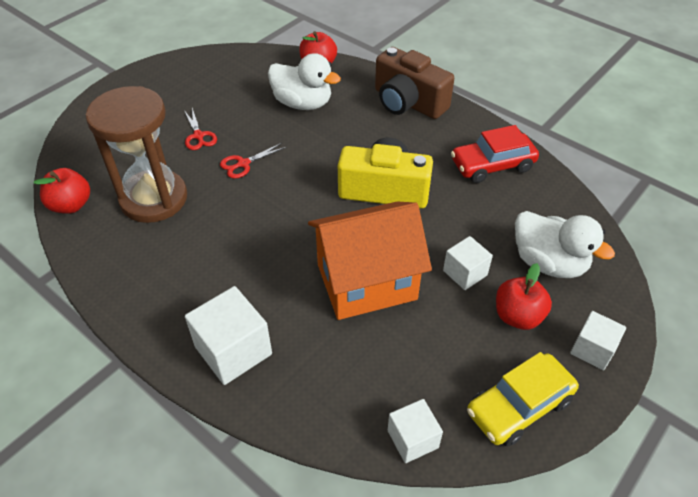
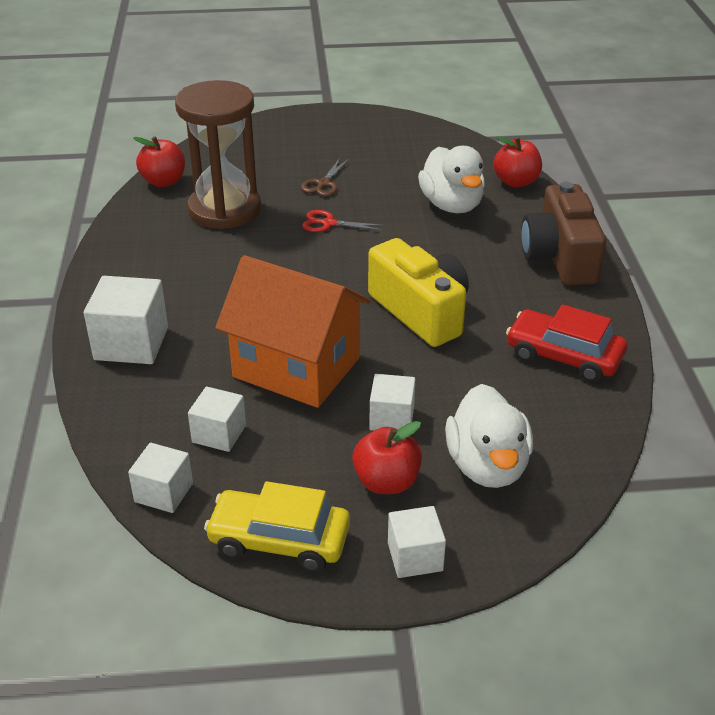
camera: 45 degrees right, 10 degrees down
(198, 136) = (323, 184): red scissors -> brown scissors
(386, 367) = (219, 434): none -> white cube

